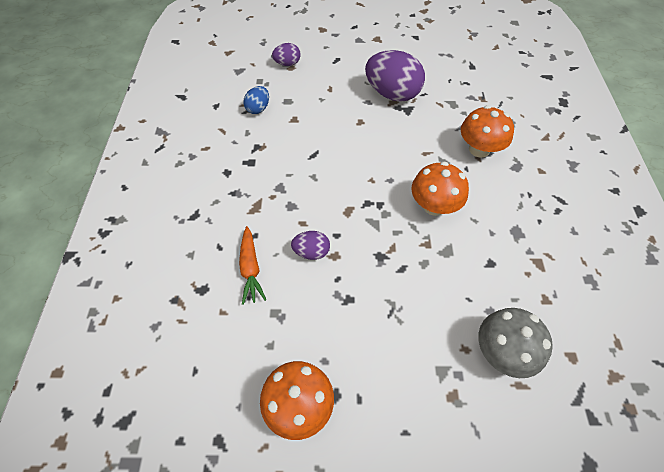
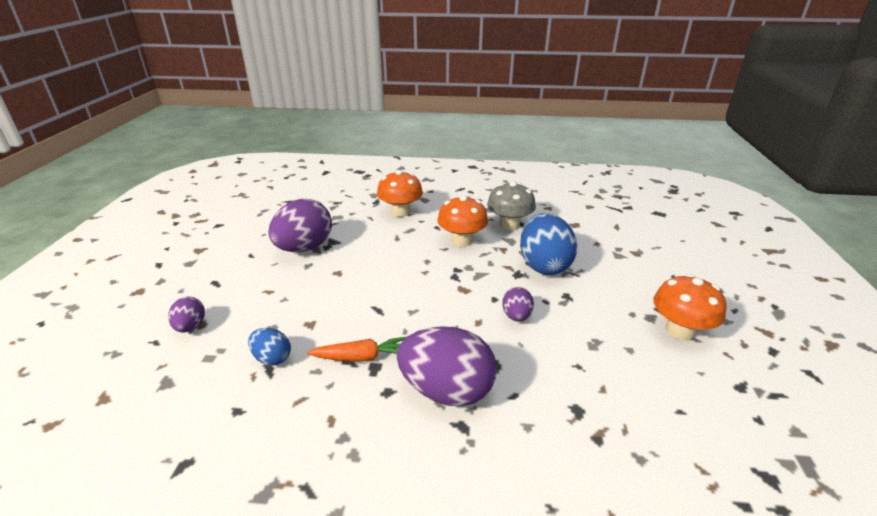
camera: 85 degrees left, 25 degrees down
(225, 205) = (447, 390): none -> purple egg
(250, 269) = (542, 364): orange carrot -> orange carrot (362, 357)
(400, 282) = (544, 265): none -> blue egg
(502, 352) = (594, 229): grey mushroom -> grey mushroom (509, 225)

